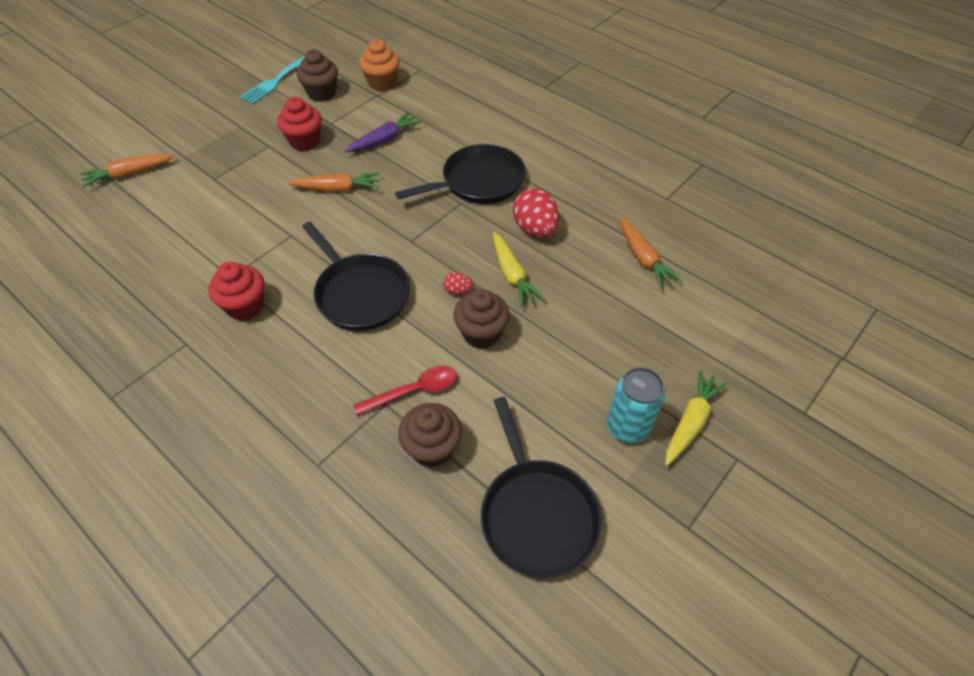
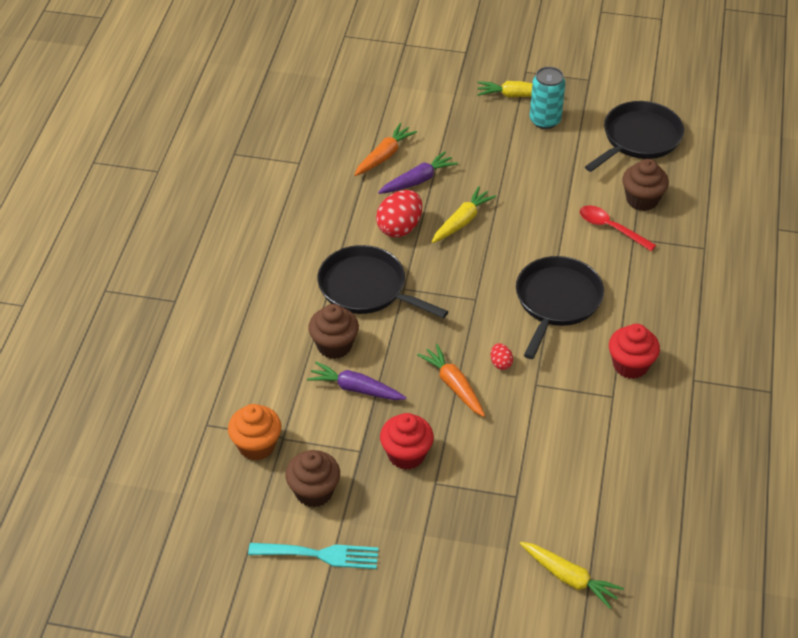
camera: 120 degrees left, 5 degrees down
(129, 174) = (569, 578): orange carrot -> yellow carrot
(458, 291) = (504, 245): red egg -> red egg (500, 363)
(481, 333) = (533, 215): brown cupcake -> brown cupcake (334, 345)
(591, 268) = (418, 180): none -> purple carrot

